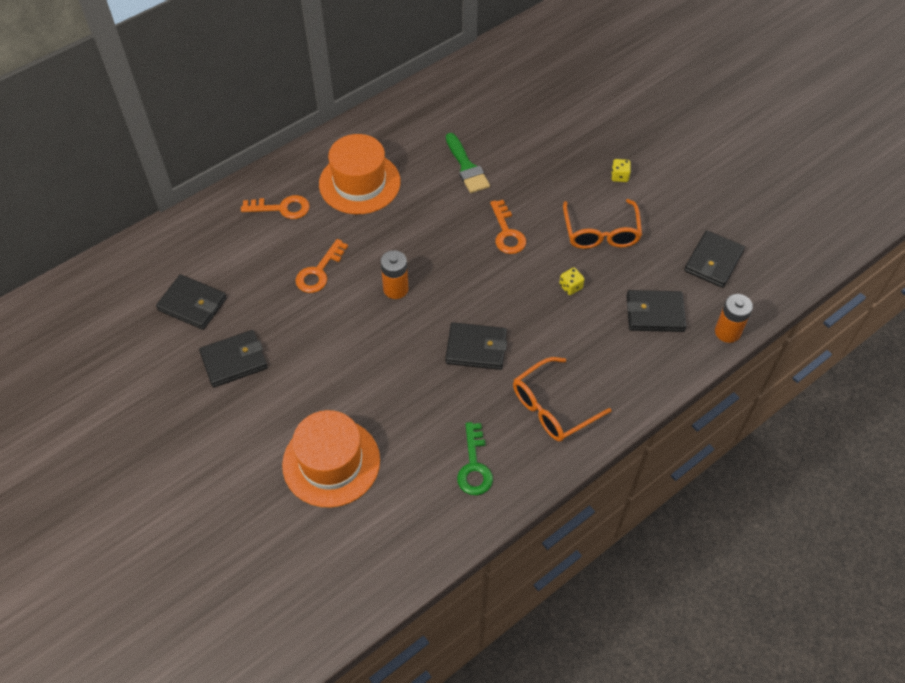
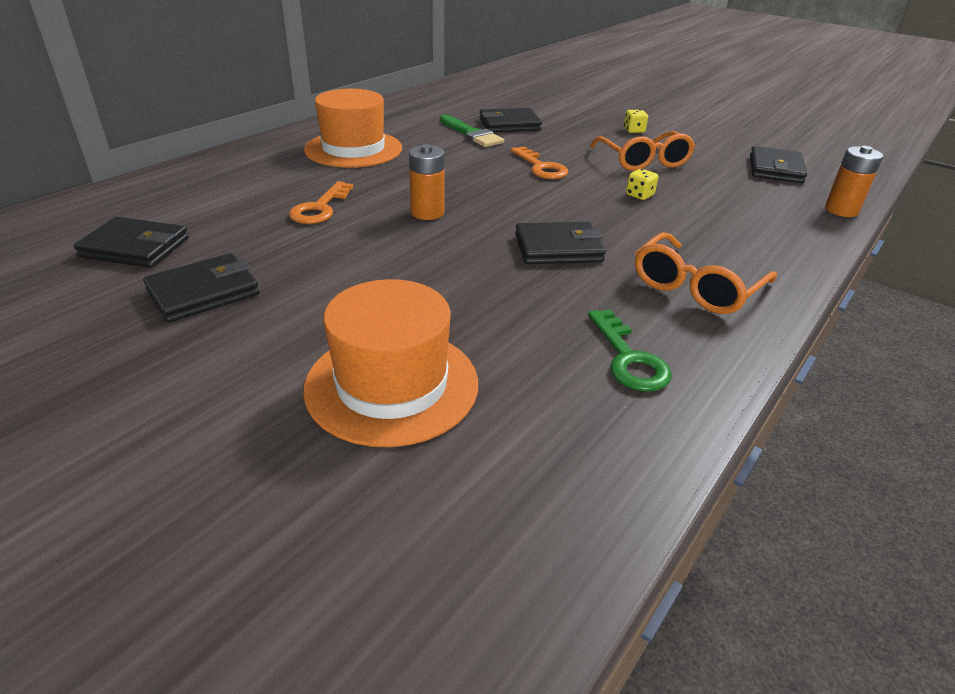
camera: 15 degrees left, 20 degrees down
(282, 208) = (260, 169): orange key -> none
(654, 313) = (750, 205): black wallet -> black wallet (509, 124)

